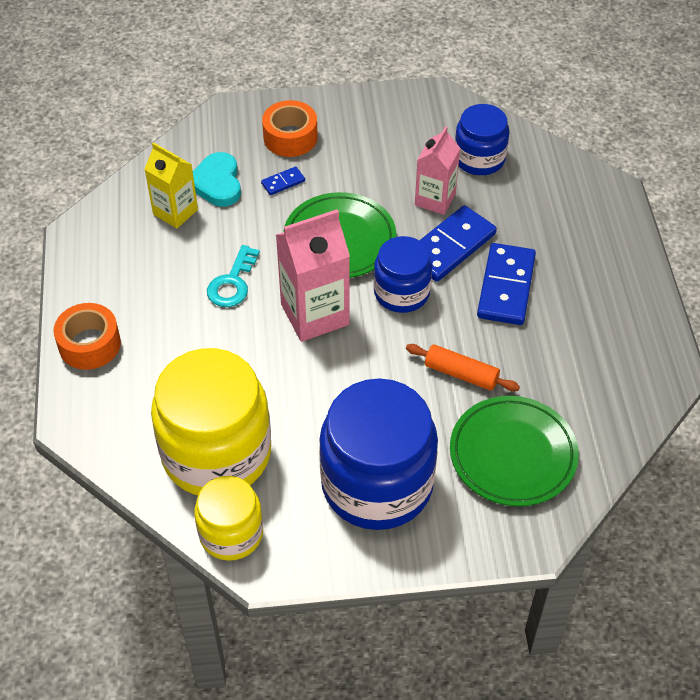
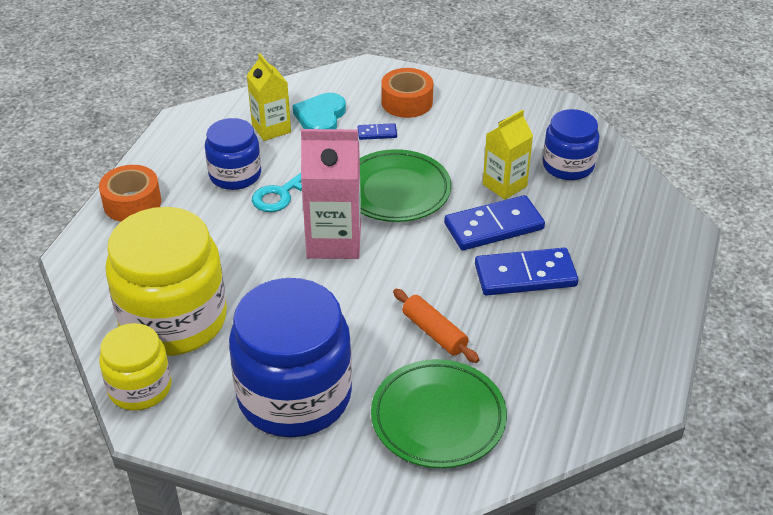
camera: 25 degrees right, 10 degrees down
(401, 292) = (423, 249): blue jar -> blue jar (235, 175)
(435, 199) = (504, 185): pink carton -> yellow carton
(506, 287) = (525, 275): blue domino -> blue domino turned 45 degrees clockwise

